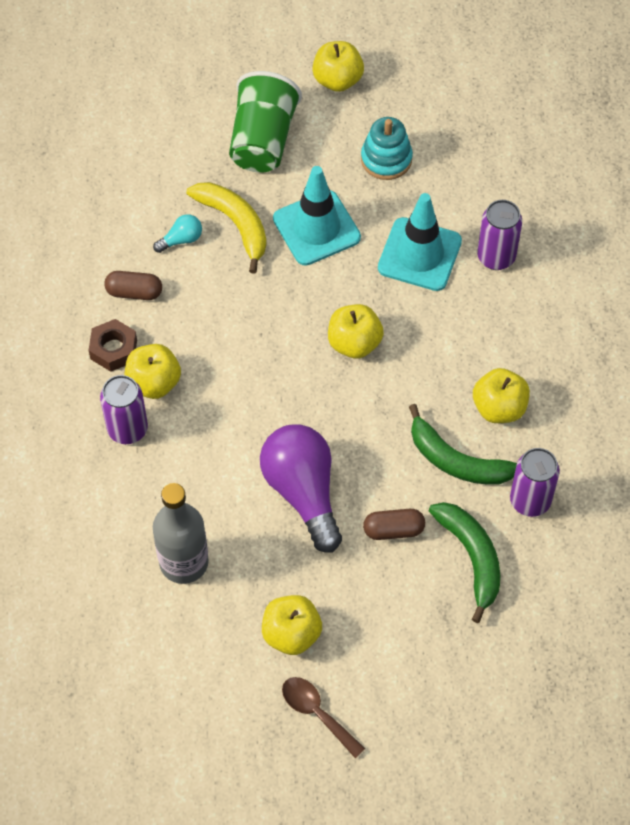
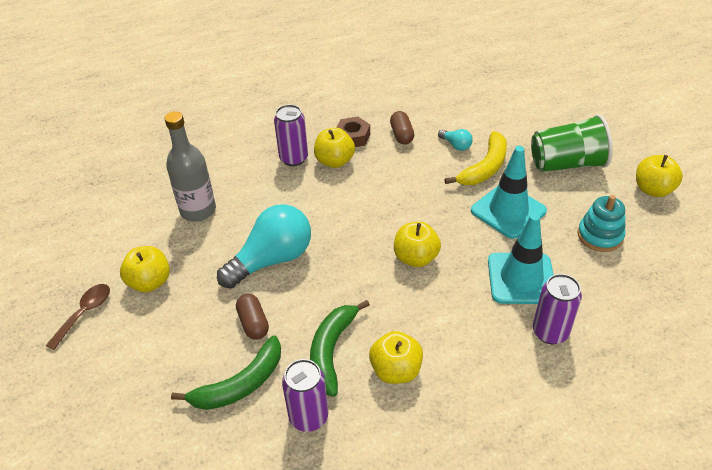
camera: 75 degrees right, 15 degrees down
(303, 492) = (272, 259): purple light bulb -> turquoise light bulb

